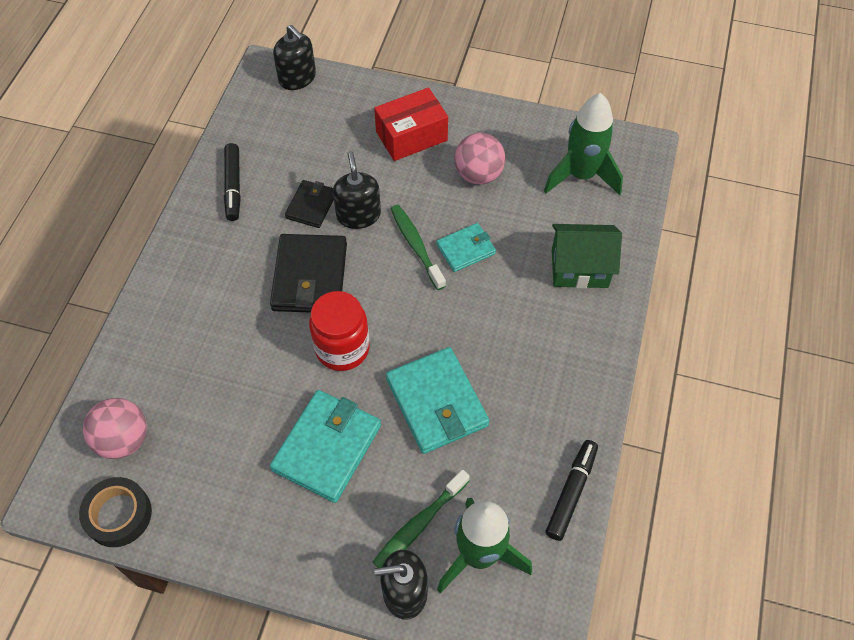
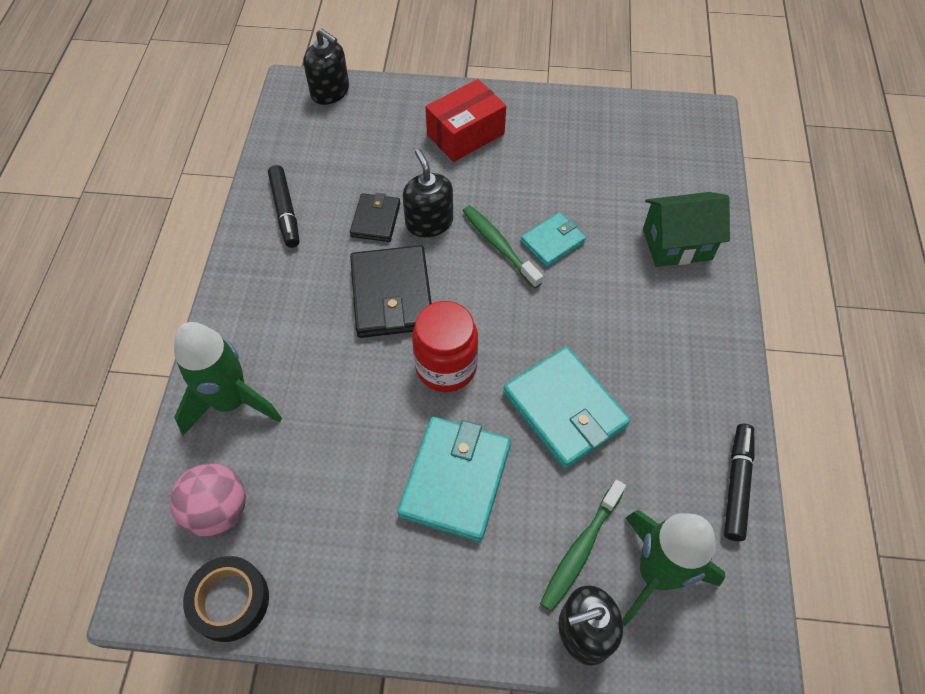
camera: 10 degrees left, 0 degrees up
(478, 174) = (545, 164): pink ball -> none
(581, 175) = (651, 150): green rocket -> green rocket (231, 401)

